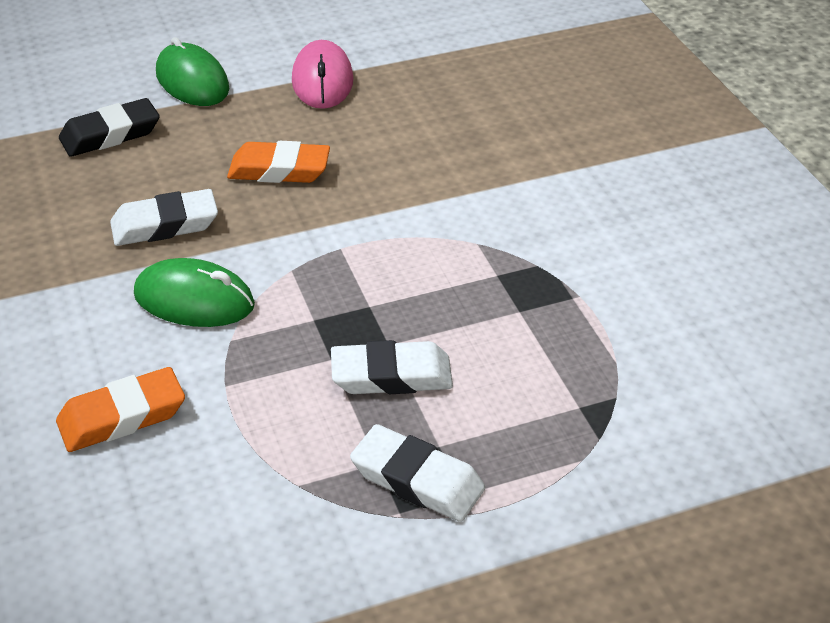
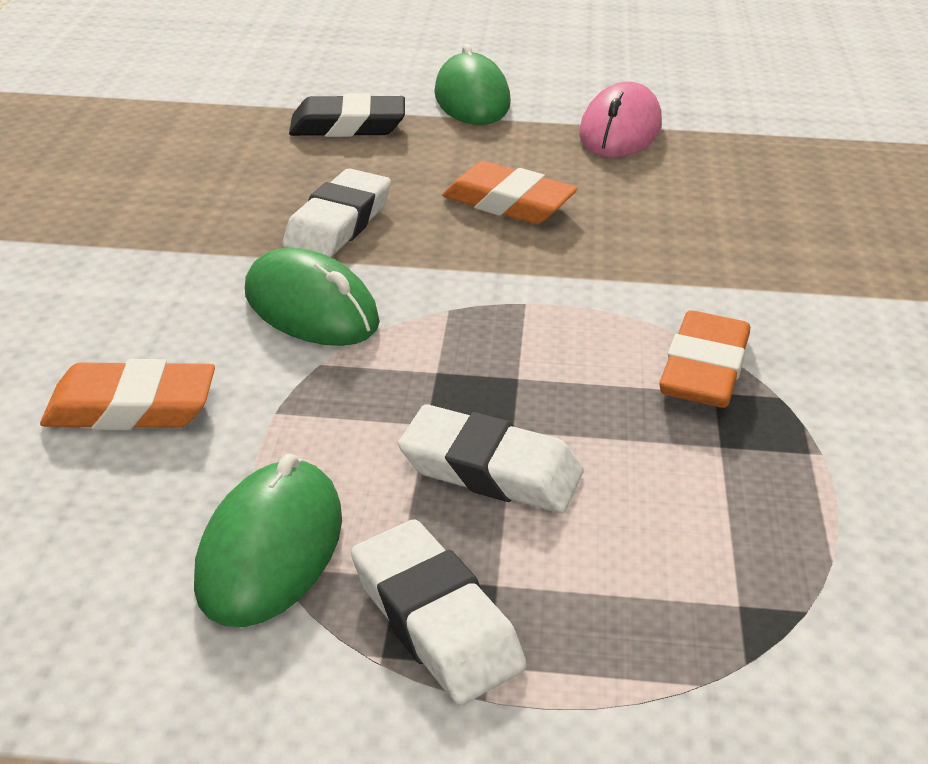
camera: 25 degrees right, 5 degrees down
(165, 225) = (338, 223): white eraser -> white eraser turned 75 degrees counterclockwise
(289, 476) = (270, 549): none -> green mouse
(483, 261) = (704, 370): none -> orange eraser

